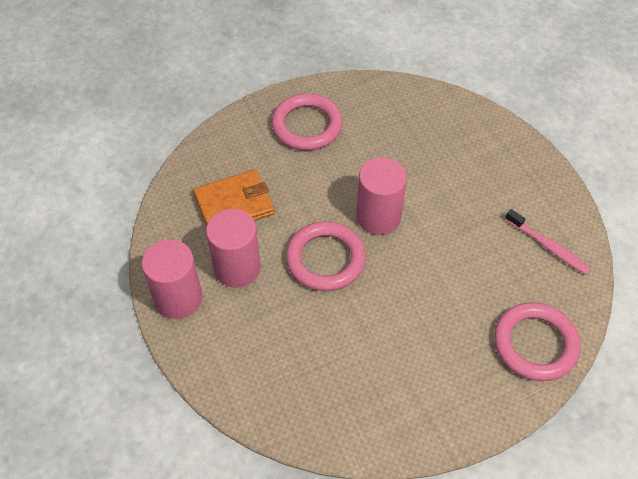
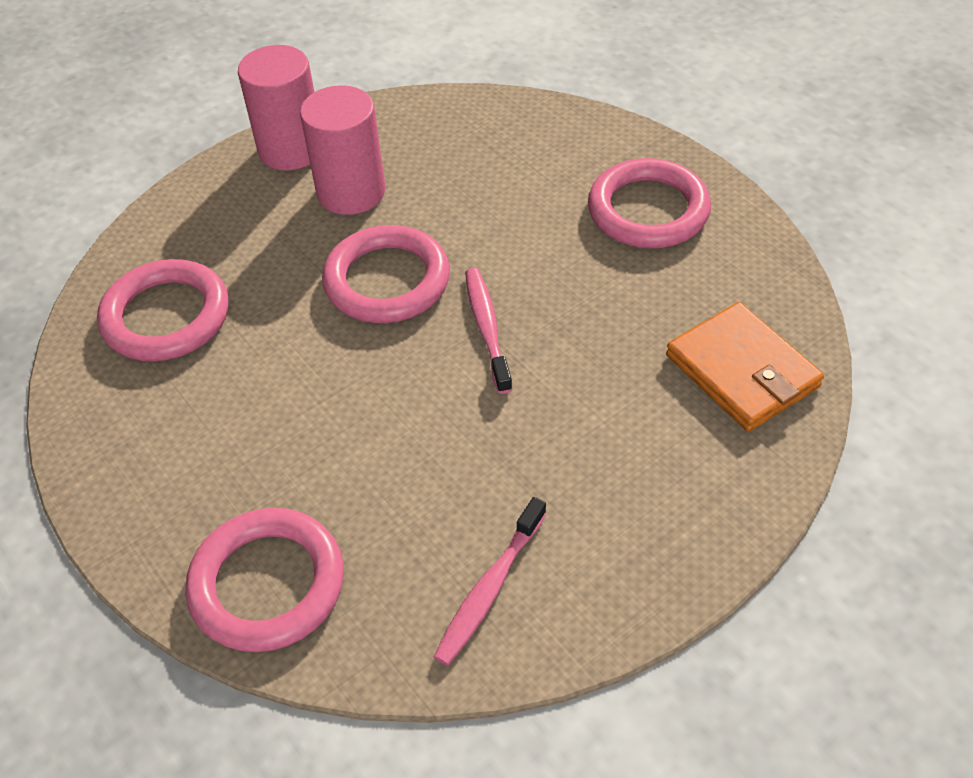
camera: 80 degrees right, 5 degrees down
(234, 204) = (462, 166): orange wallet -> orange wallet (742, 371)
(322, 387) = (166, 316): none -> pink ring
(378, 217) = (487, 329): pink cylinder -> pink toothbrush

